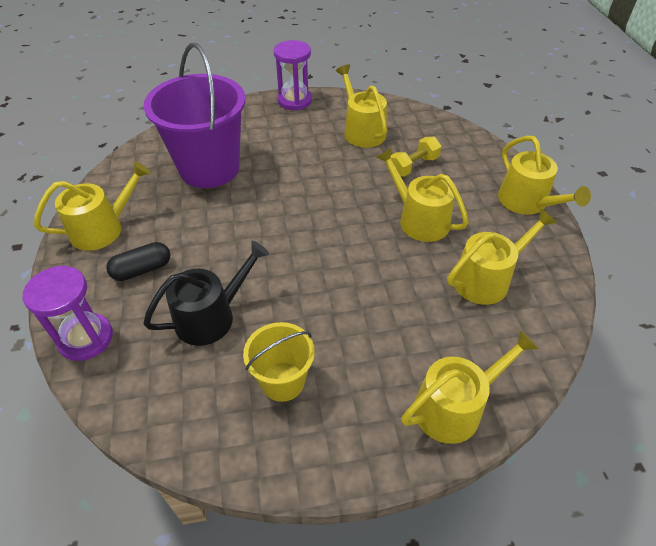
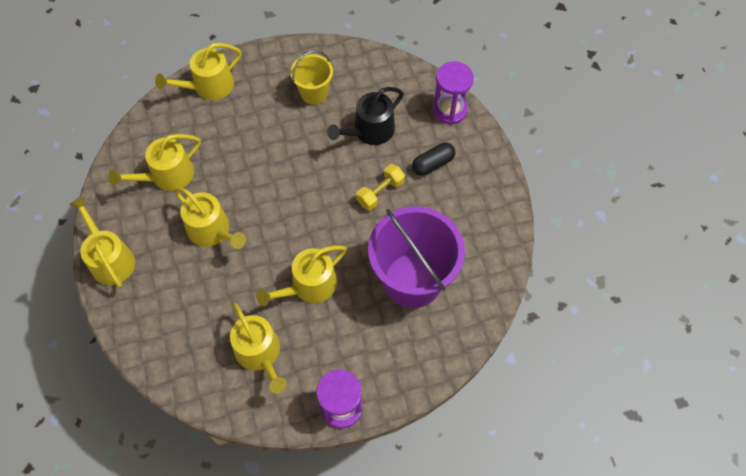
camera: 175 degrees right, 15 degrees up
(103, 229) = (482, 200): yellow watering can -> yellow watering can (309, 286)
(413, 166) = (209, 300): yellow dumbbell -> yellow dumbbell (380, 192)

